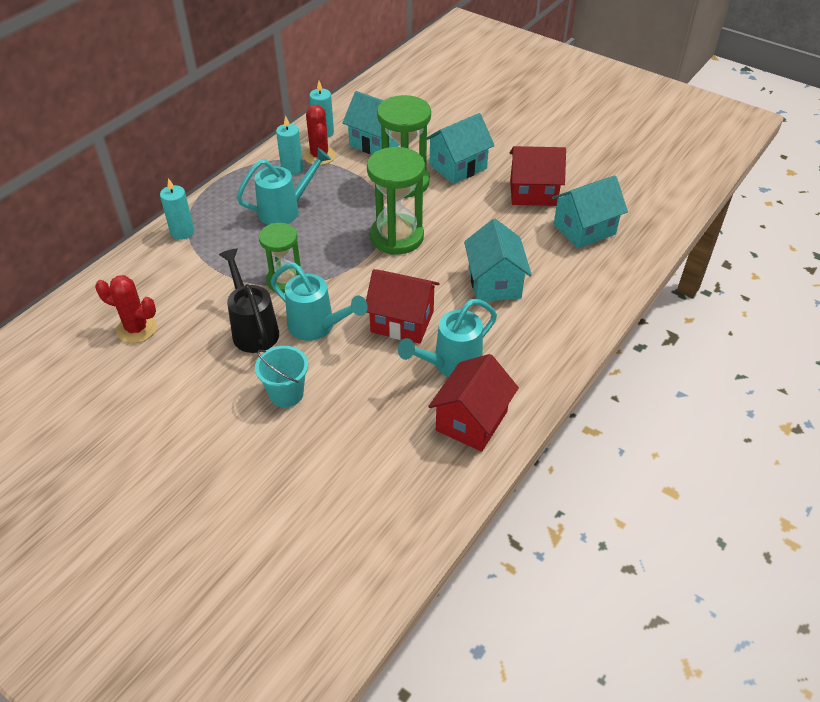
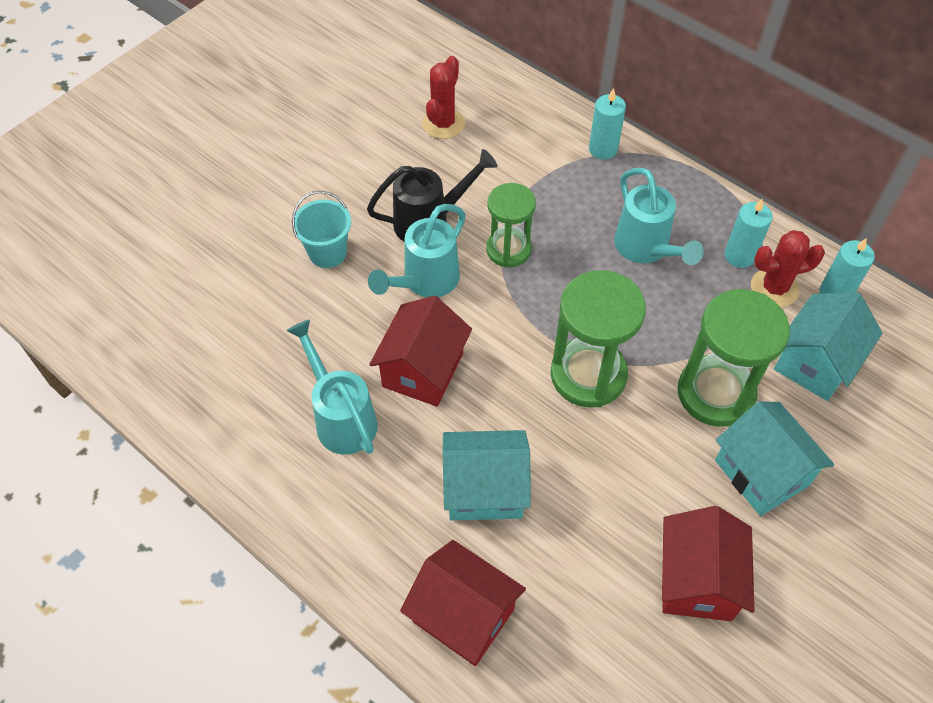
camera: 95 degrees right, 10 degrees up
(471, 421) = (250, 430): red house -> red house (463, 615)
(584, 229) = (601, 645): turquoise house -> none

